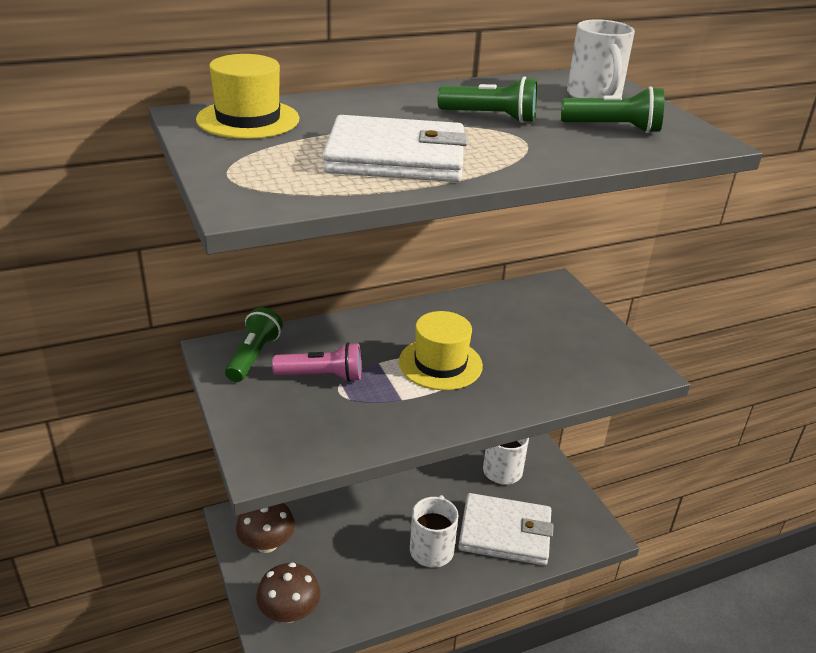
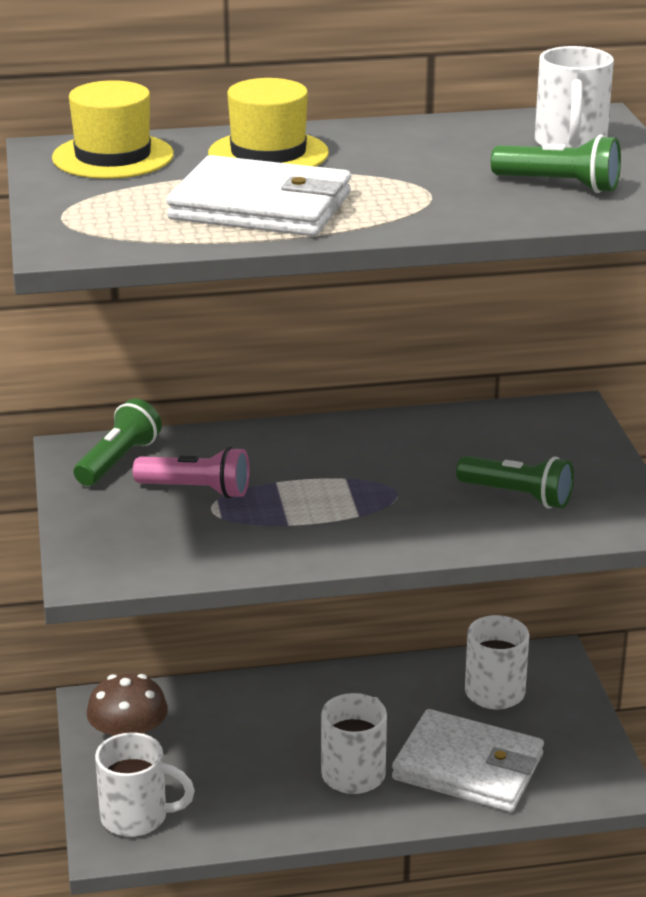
camera: 15 degrees right, 5 degrees down
(289, 612) = (137, 817): brown mushroom -> white mug
(440, 364) = (357, 490): yellow hat -> yellow hat (268, 154)
(490, 117) = (410, 165): green flashlight -> green flashlight (517, 496)

